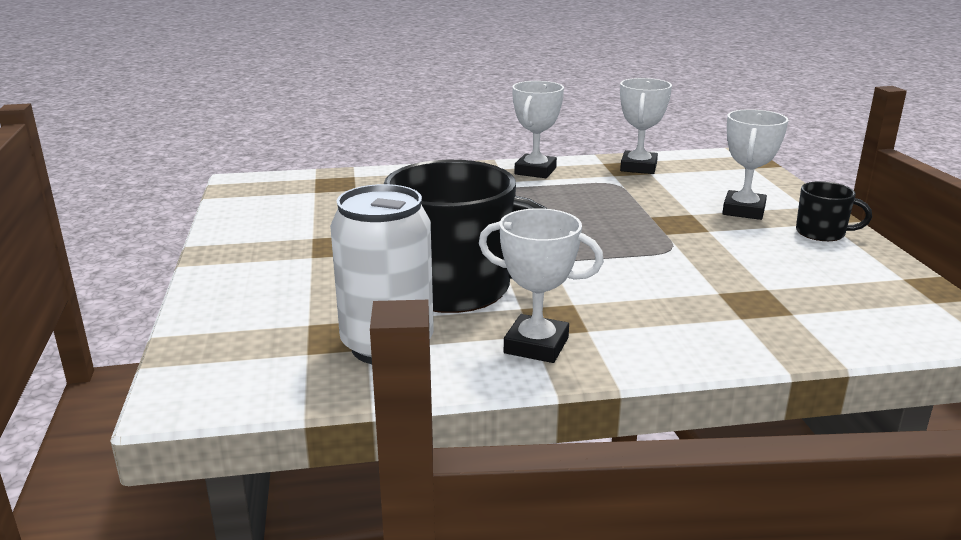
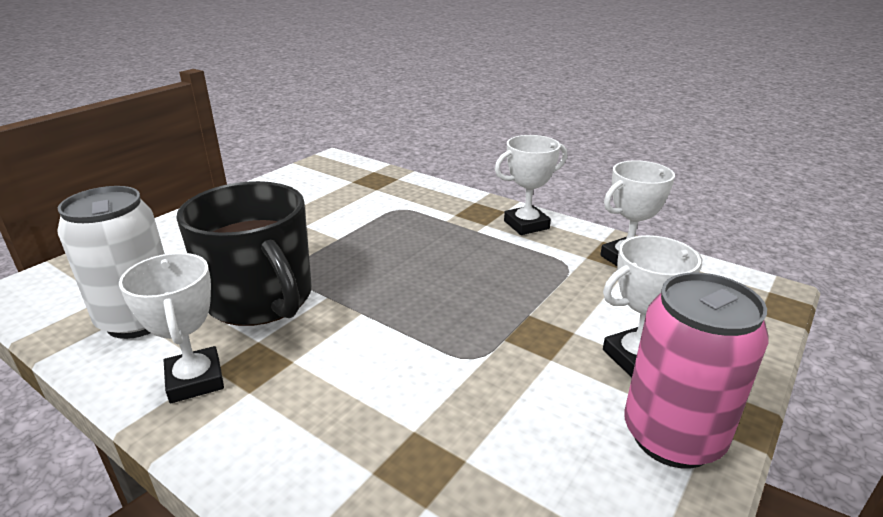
camera: 45 degrees right, 5 degrees up
(822, 233) = (672, 436): black mug -> pink can

